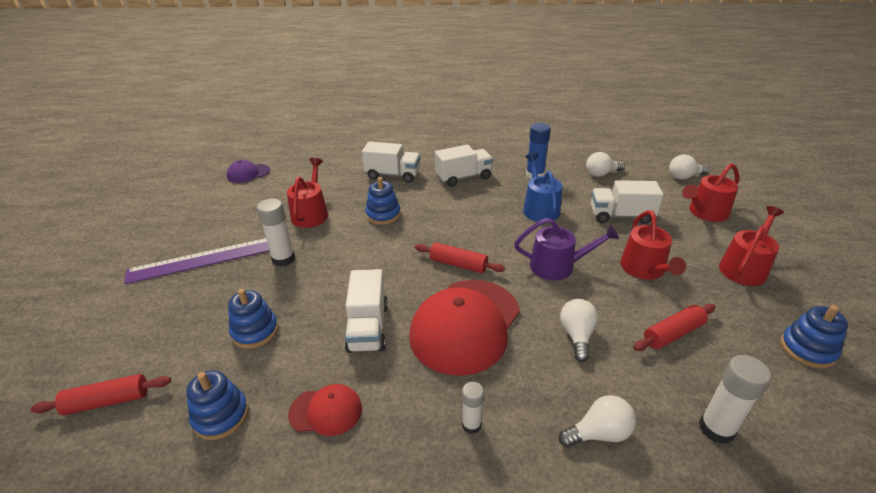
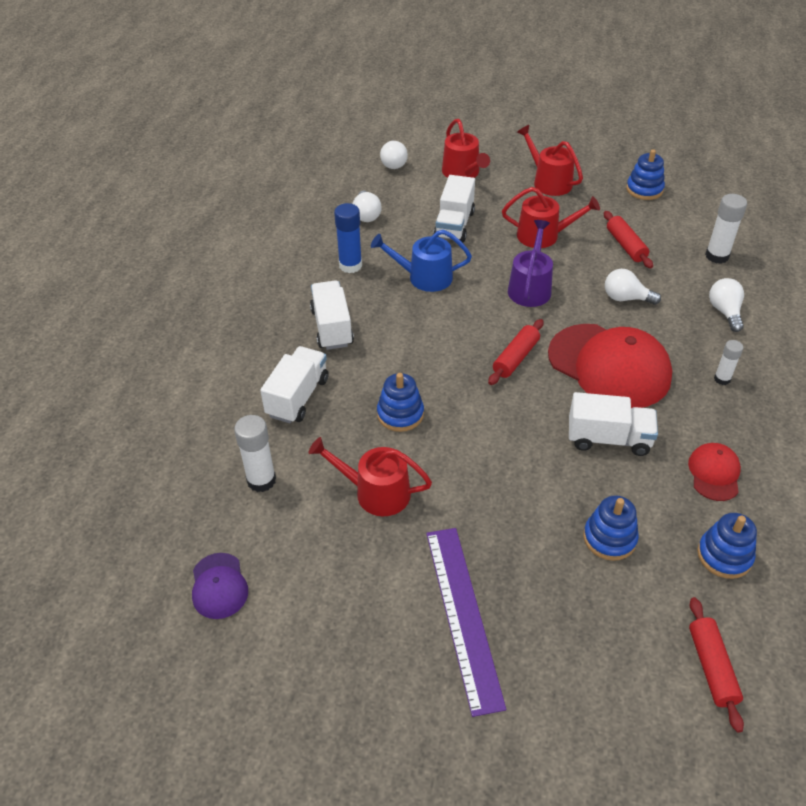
camera: 80 degrees left, 10 degrees up
(283, 259) = (478, 519): white glue stick -> white glue stick (261, 480)

